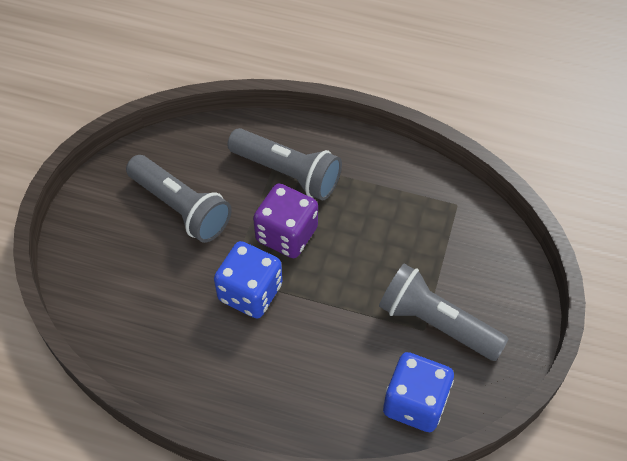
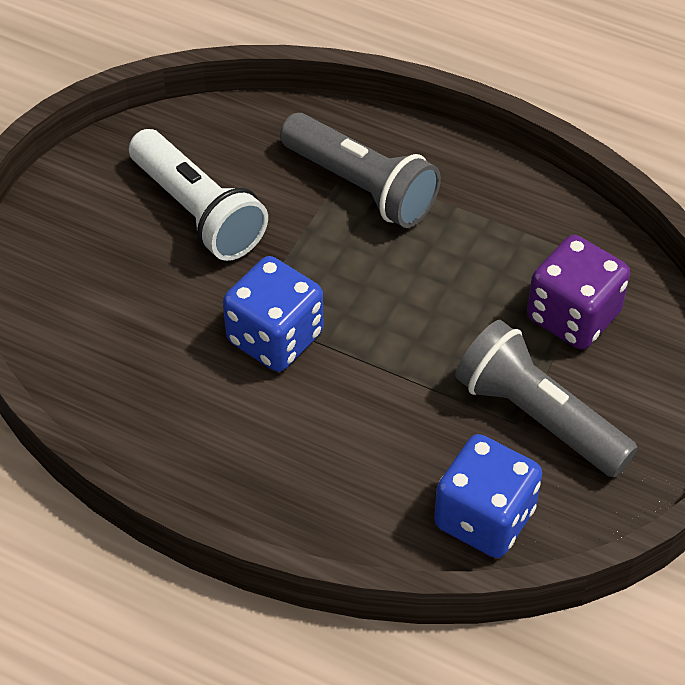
camera: 10 degrees right, 5 degrees down
(181, 207) = (198, 212): grey flashlight -> white flashlight
(286, 234) = (343, 268): purple dice -> purple dice (573, 316)

